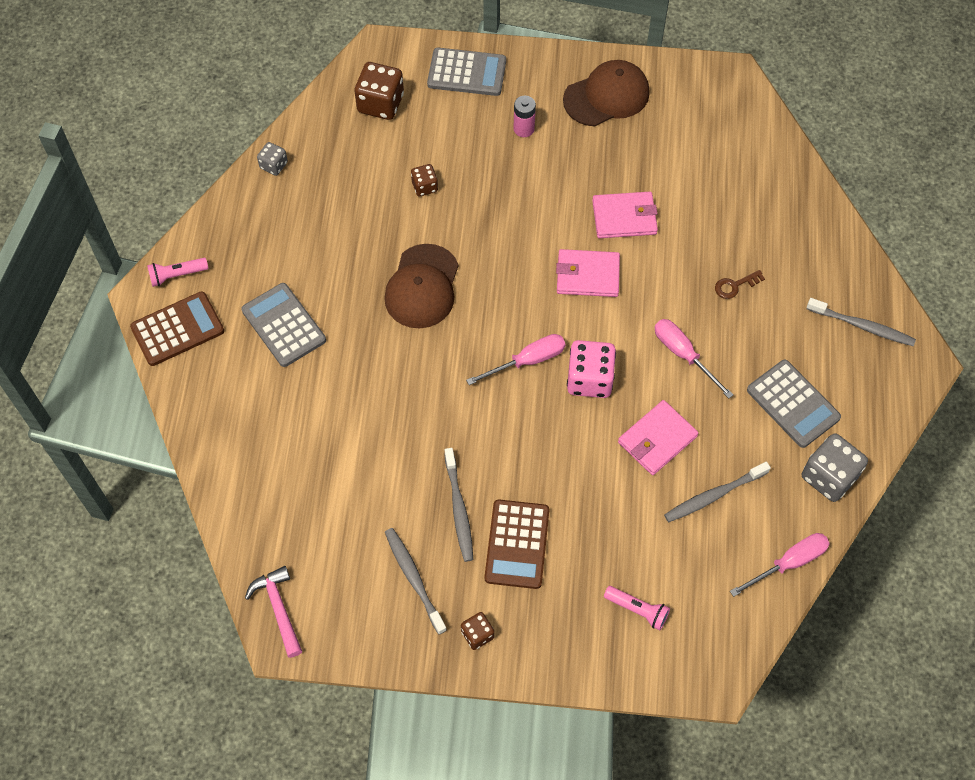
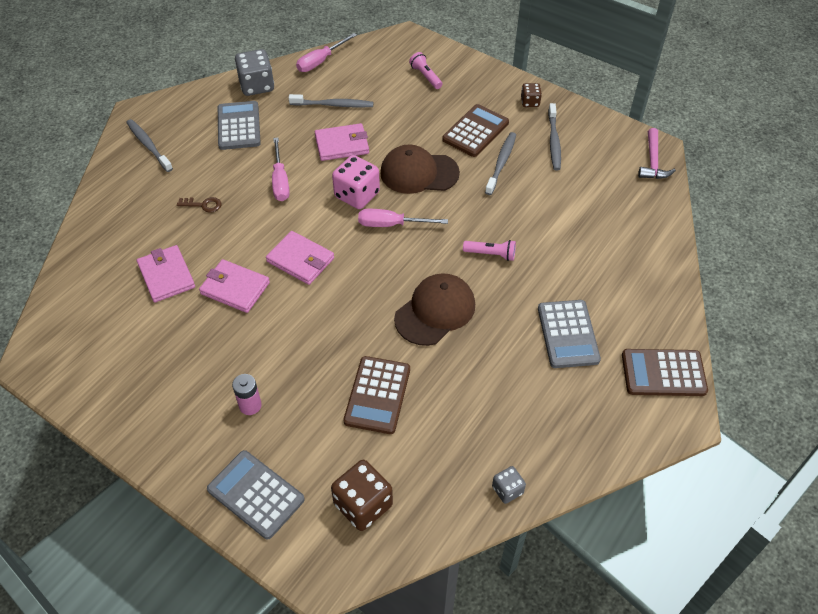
camera: 150 degrees left, 10 degrees down
(177, 275) = (648, 422): pink flashlight -> pink flashlight (491, 254)
(424, 187) = (377, 395): brown dice -> brown calculator
(607, 96) = (152, 399): brown cap -> brown cap (419, 173)
(697, 198) = (166, 276): none -> pink wallet
(789, 563) = (320, 61): pink screwdriver -> pink screwdriver turned 45 degrees counterclockwise

